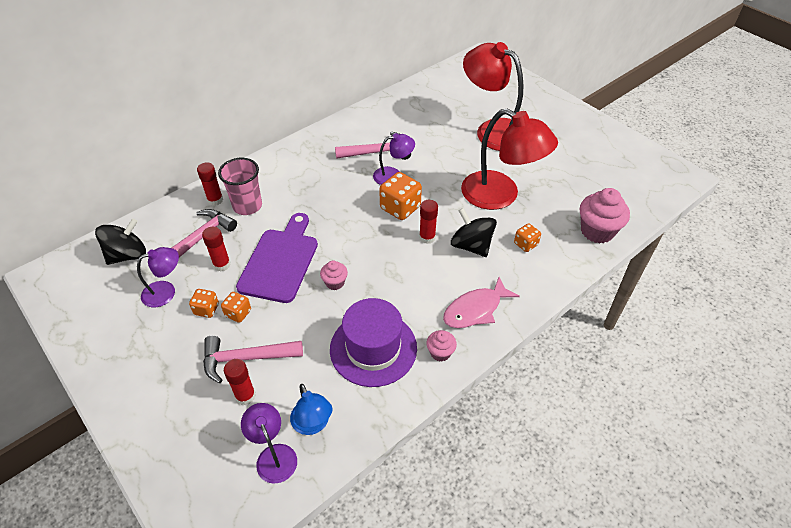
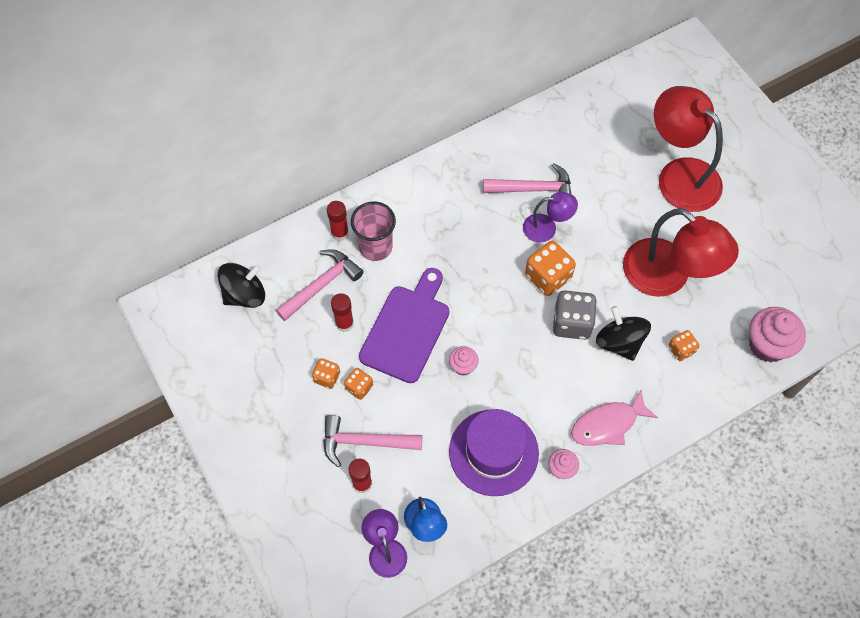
camera: 10 degrees right, 15 degrees up
(166, 292) = (285, 348): purple lamp -> none
(427, 237) = (572, 323): red glue stick -> grey dice

